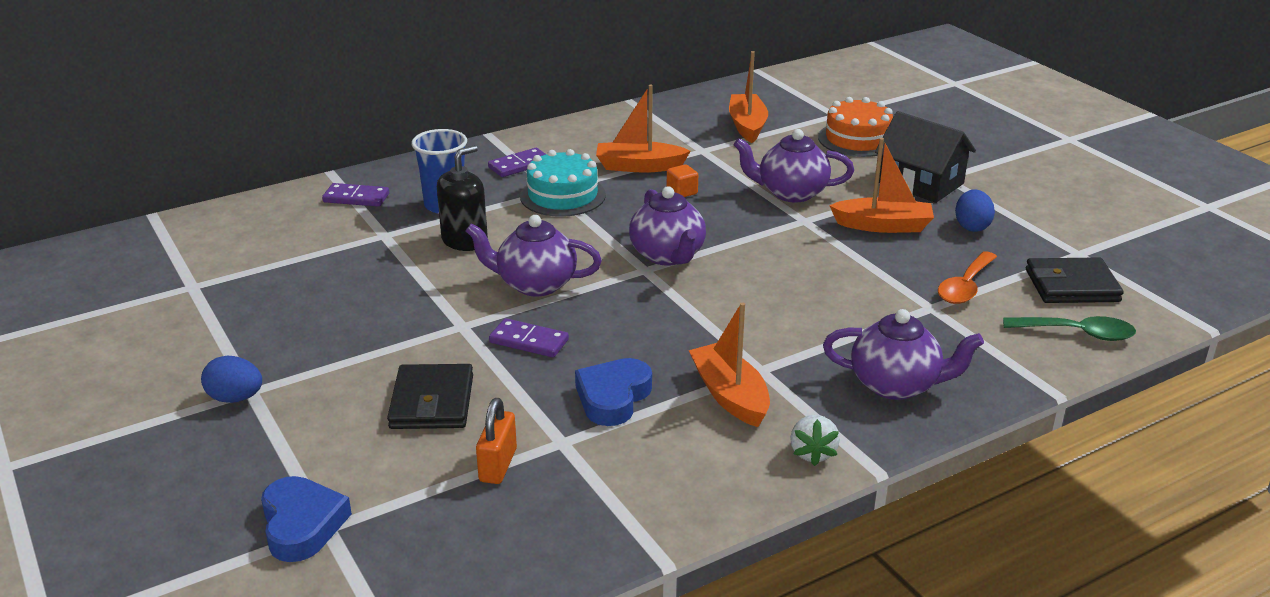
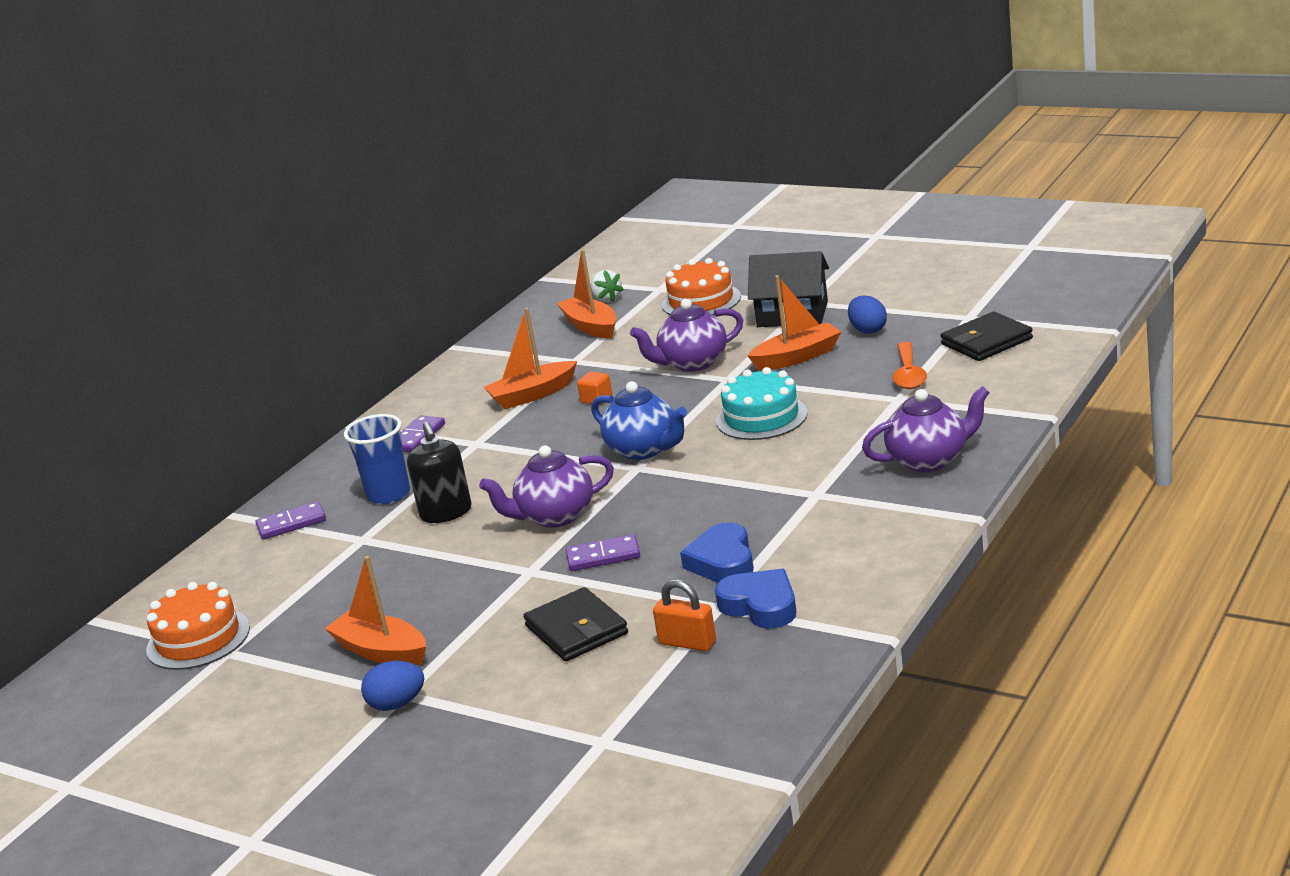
camera: 25 degrees left, 5 degrees down
(189, 264) = (198, 639): none -> orange cake
(302, 524) = (579, 749): blue heart -> blue heart (760, 606)
(464, 241) = (446, 512): black soap dispenser -> black soap dispenser turned 150 degrees clockwise
(498, 465) = (687, 643): orange padlock -> orange padlock turned 45 degrees counterclockwise
(562, 195) = (491, 444): turquoise cake -> turquoise cake (761, 417)
(668, 255) = (644, 450): purple teapot -> blue teapot
(730, 395) = (813, 520): orange boat -> orange boat (381, 651)
(812, 453) = (917, 528): white strawberry -> white strawberry (607, 299)
(1077, 333) = (1023, 372): green spoon -> none

